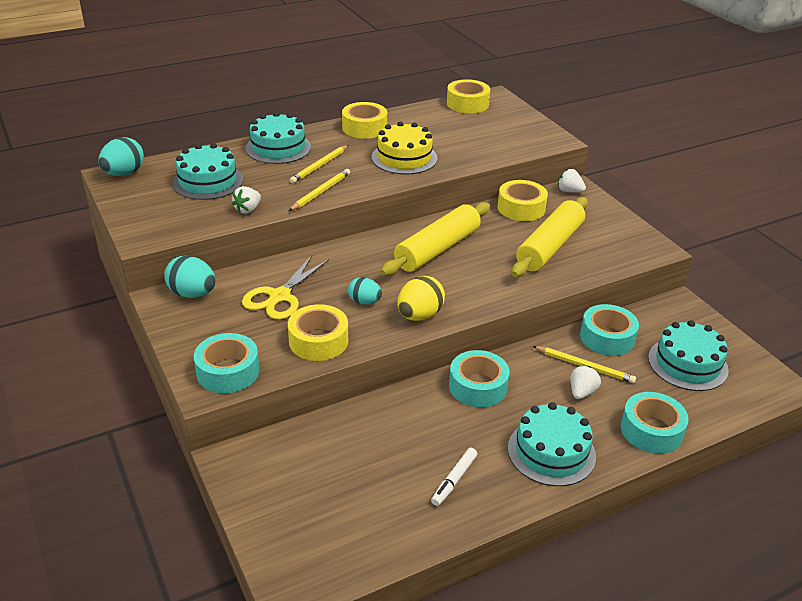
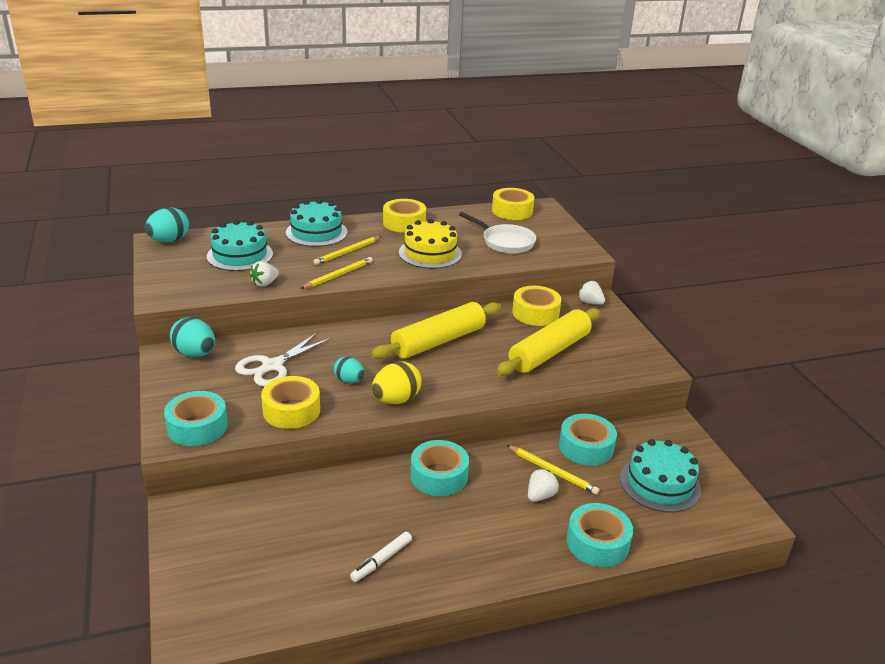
camera: 10 degrees right, 5 degrees down
(280, 296) = (273, 366): yellow scissors -> white scissors
(474, 138) = (505, 242): none -> white pan
(551, 452) = (487, 548): turquoise cake -> none

